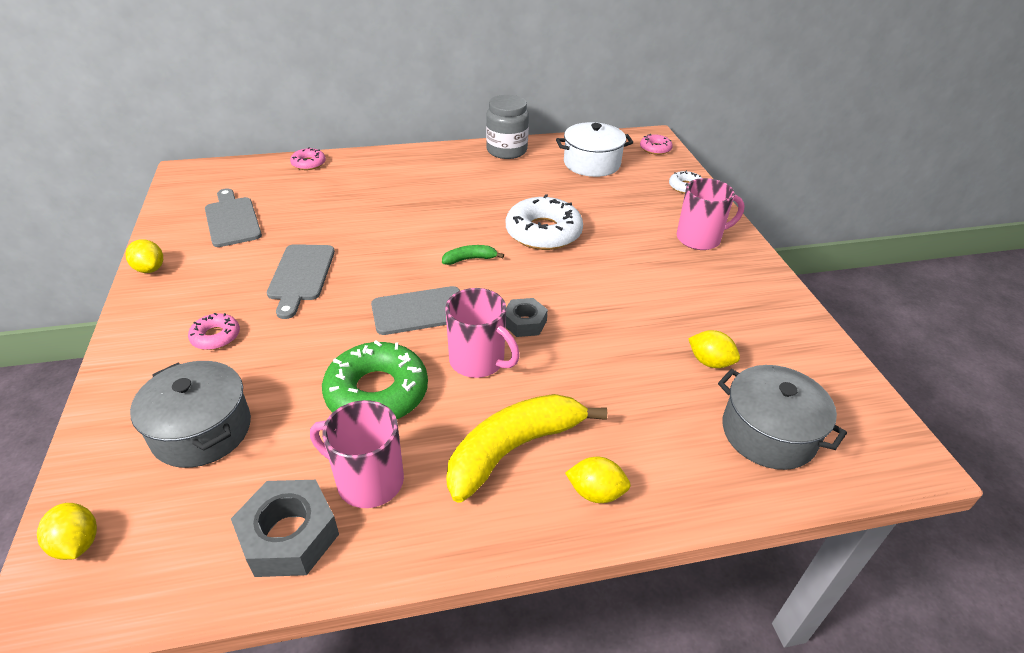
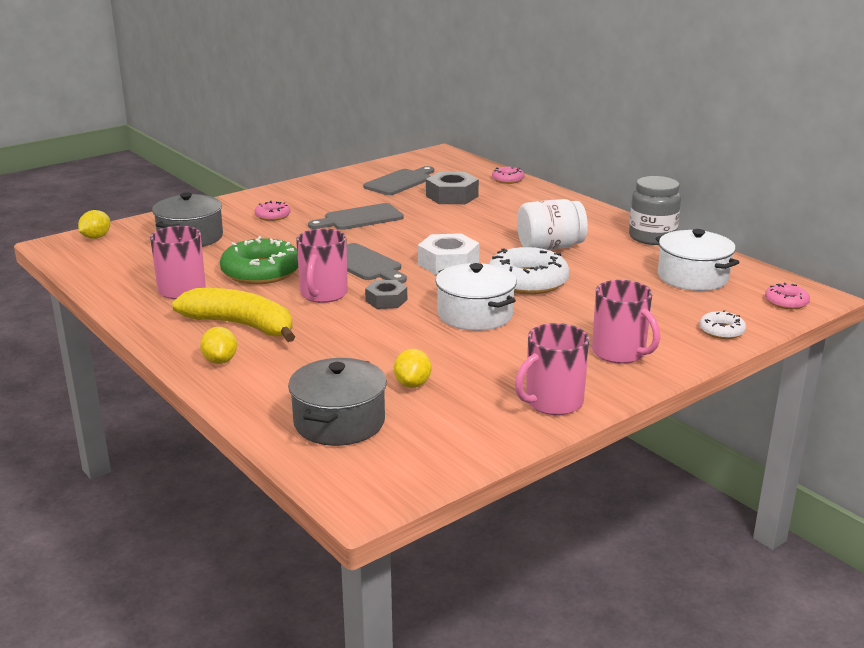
camera: 65 degrees right, 15 degrees down
(150, 269) = (319, 180): yellow lemon -> none
(289, 535) = (128, 281): grey nut -> grey nut (452, 196)
(470, 259) = (448, 263): green banana -> white nut
(483, 198) = (550, 247): none -> white jar
(591, 281) = (475, 315): none -> white pot
(768, 298) = (552, 402): none -> pink mug

